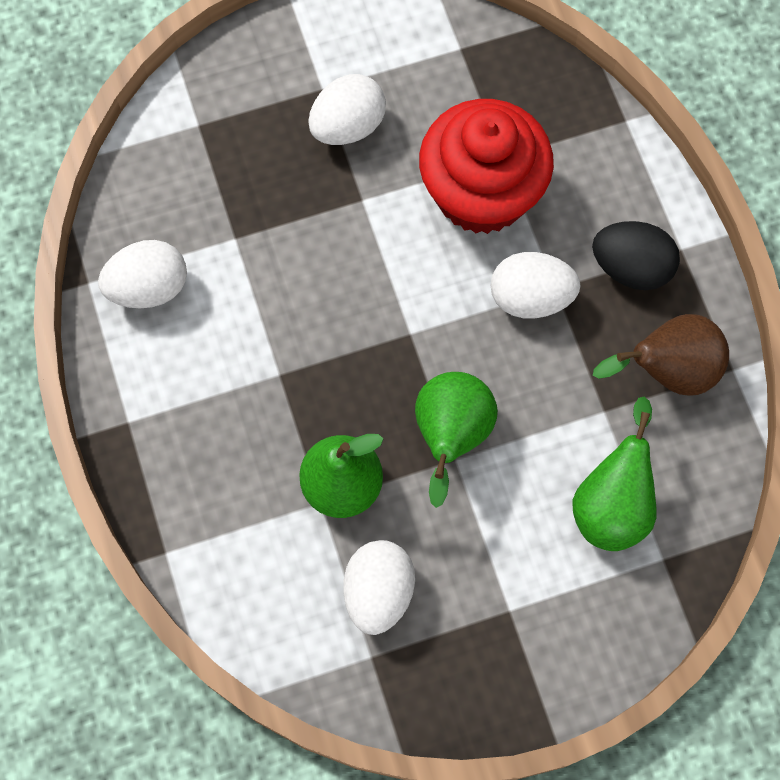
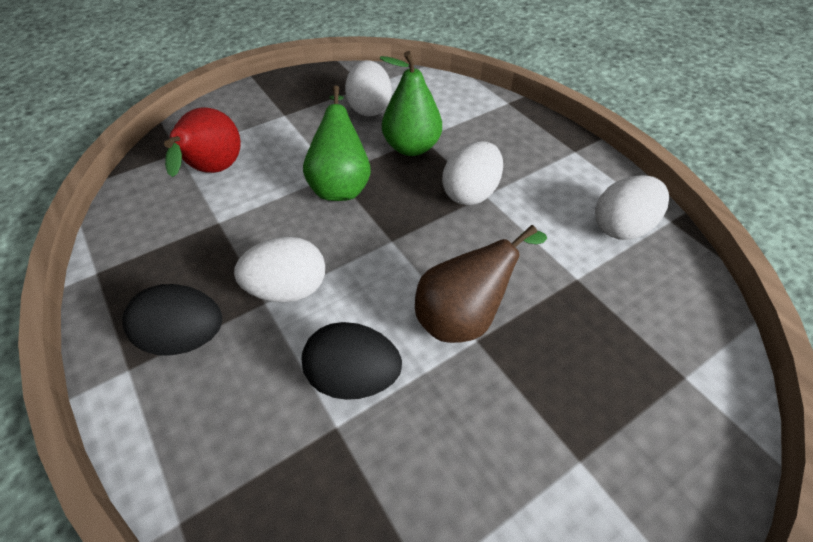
camera: 165 degrees right, 20 degrees down
(348, 126) = (527, 418): white egg -> white egg (470, 193)
(481, 193) = (354, 377): red cupcake -> black egg
(612, 503) = (214, 171): green pear -> red pear
(667, 371) = (159, 259): brown pear -> brown pear (464, 316)

